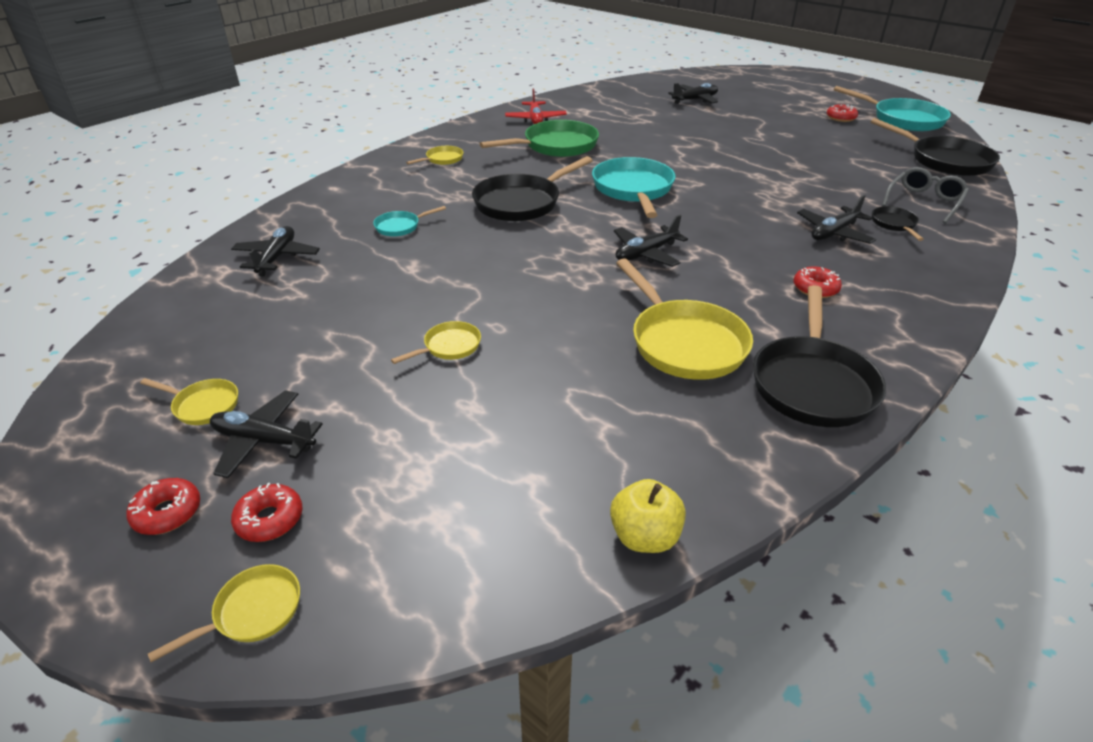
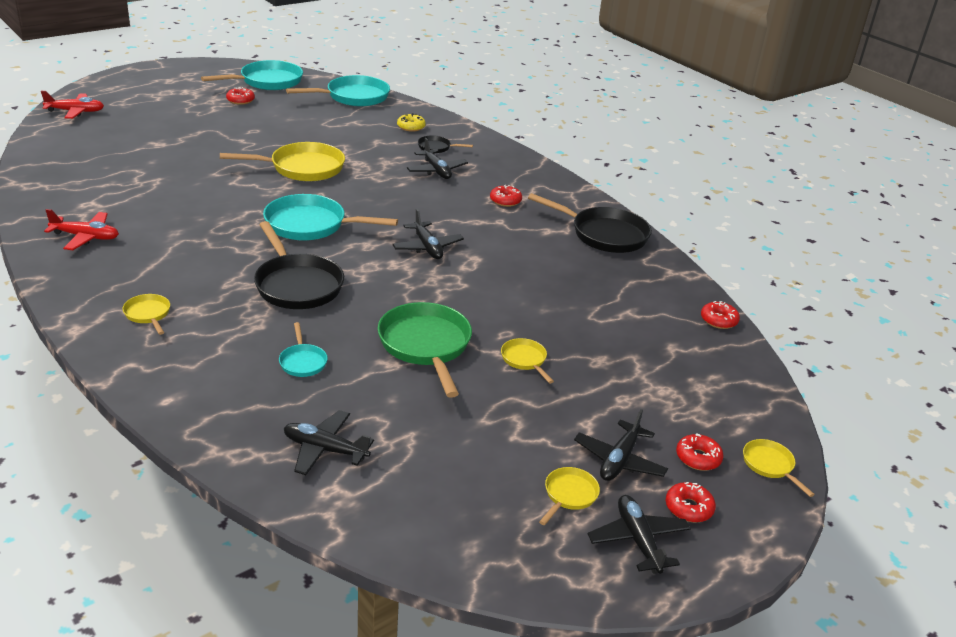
camera: 80 degrees left, 5 degrees down
(556, 146) = (176, 240): green pan -> green pan (426, 346)
(644, 536) = (718, 320): yellow apple -> red donut
(684, 342) = (551, 263): yellow pan -> yellow pan (302, 168)
(695, 100) = (127, 143): black plane -> black plane (638, 540)
(723, 76) = (75, 111): none -> red plane
(924, 202) = (411, 127): grey glasses -> yellow donut
(944, 161) = (353, 97): black pan -> turquoise pan

